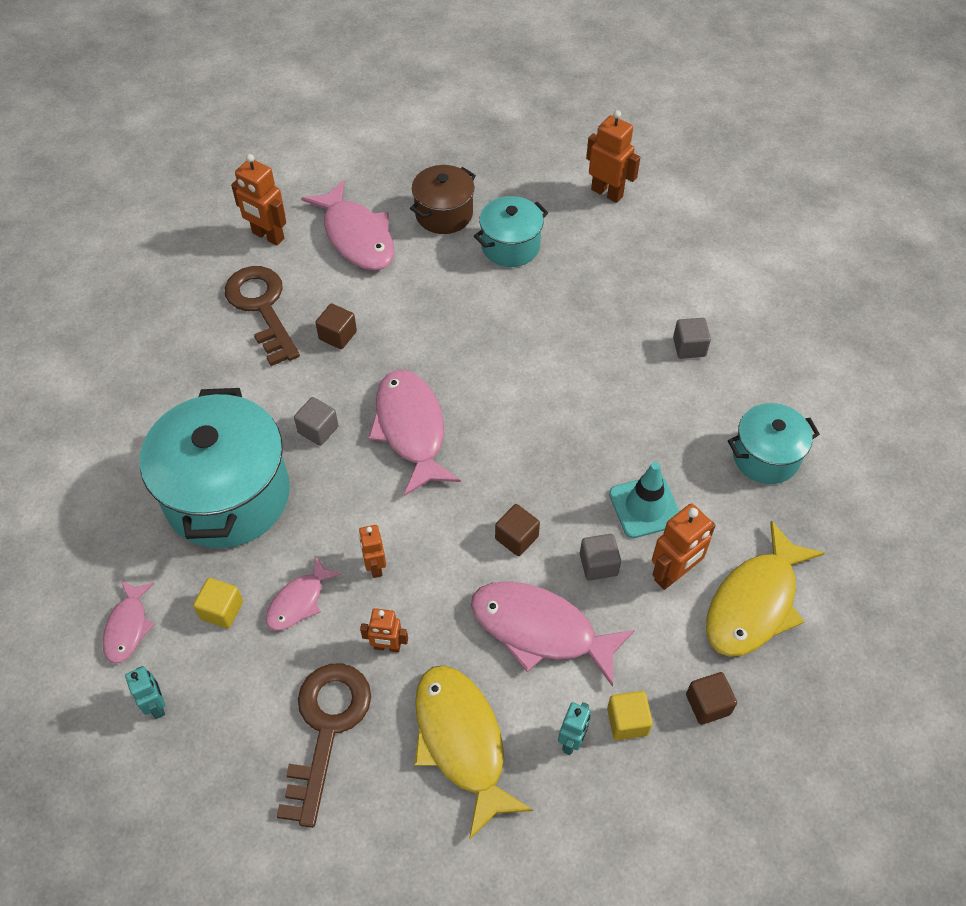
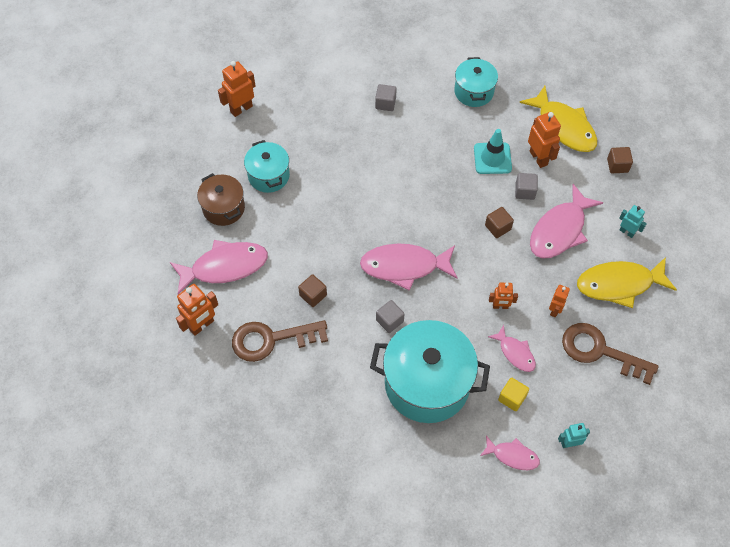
camera: 75 degrees left, 5 degrees up
(627, 721) = (620, 204): yellow cube -> none

